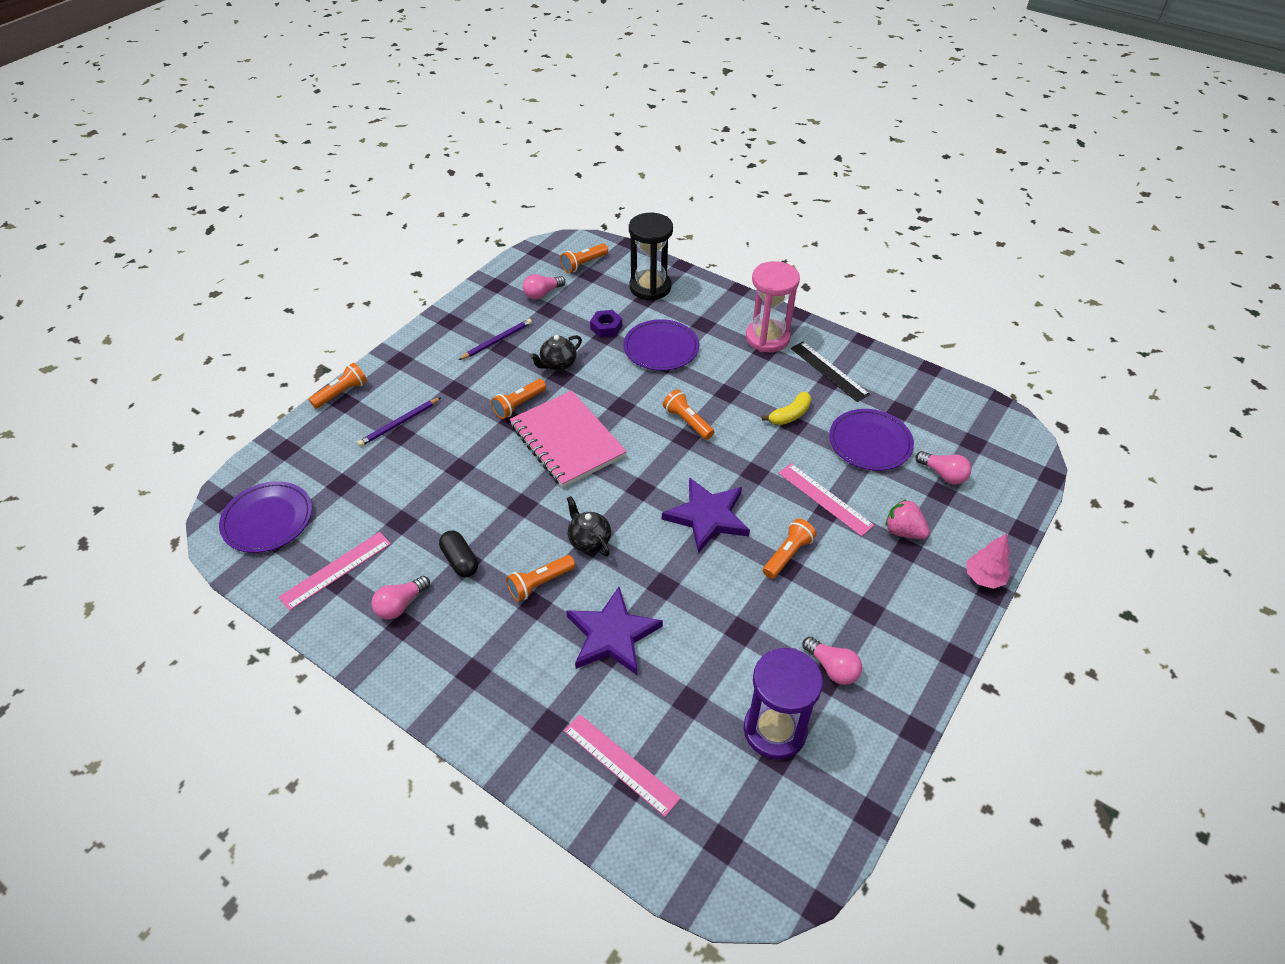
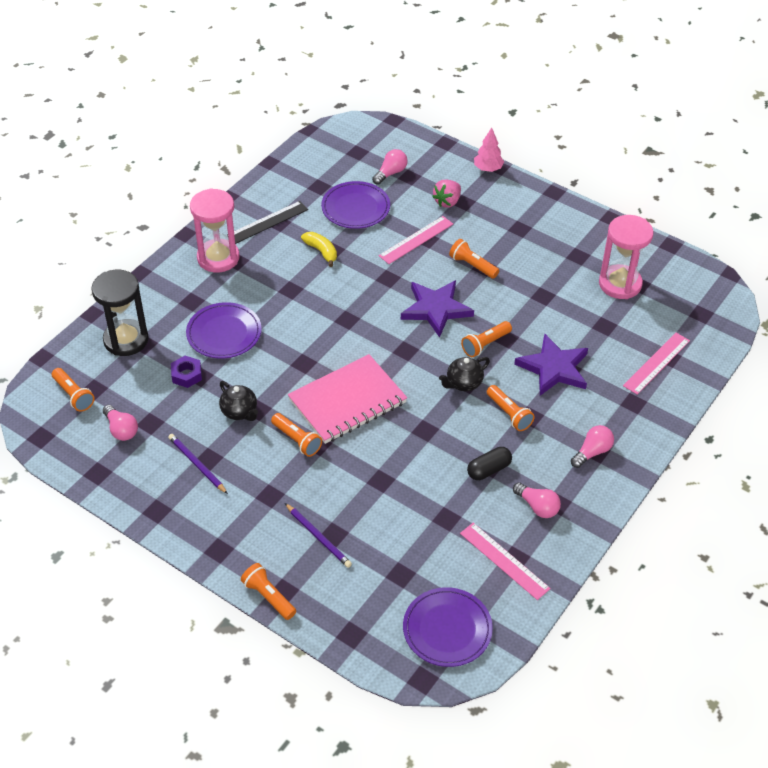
camera: 90 degrees left, 0 degrees up
(687, 421) = (326, 317): orange flashlight -> orange flashlight (485, 344)
(774, 730) = (620, 284): purple hourglass -> pink hourglass
(832, 667) = (568, 251): pink light bulb -> pink light bulb (592, 452)

